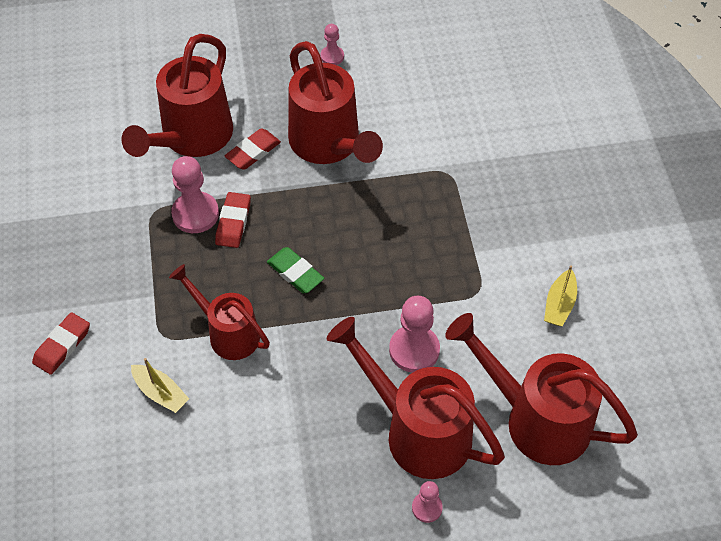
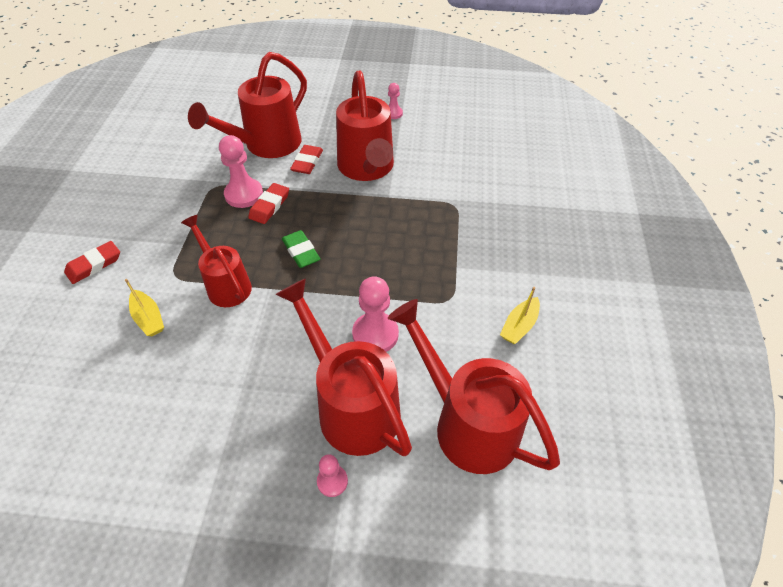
camera: 15 degrees right, 5 degrees down
(253, 152) = (307, 162): red eraser -> red eraser turned 45 degrees counterclockwise

